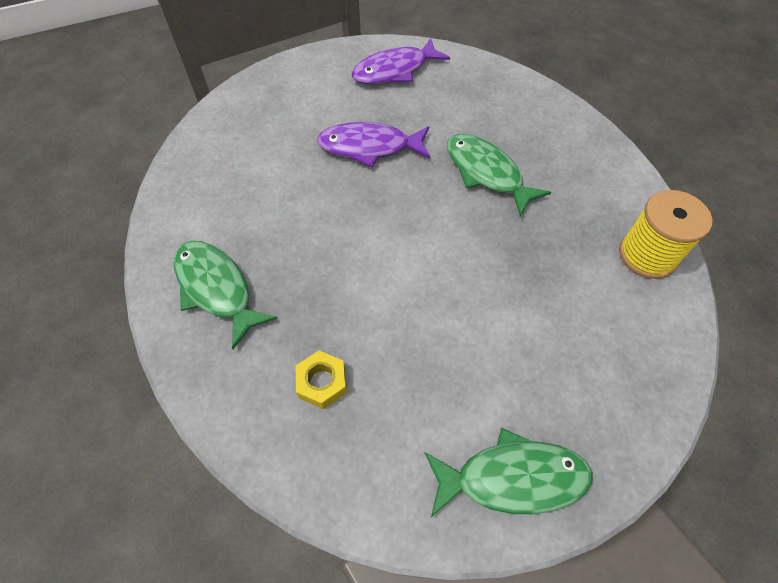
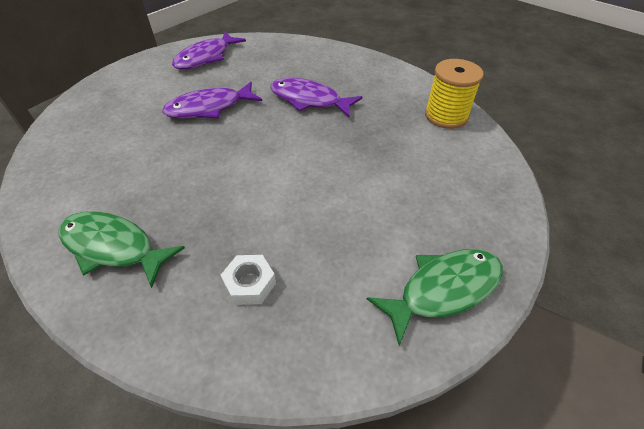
camera: 25 degrees left, 10 degrees down
(322, 383) = (250, 284): yellow nut -> white nut
(486, 173) = (309, 100): green fish -> purple fish

